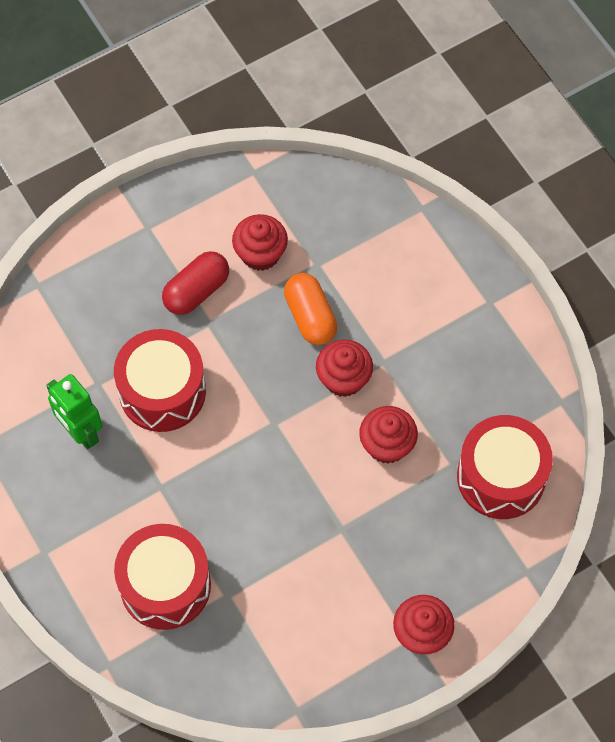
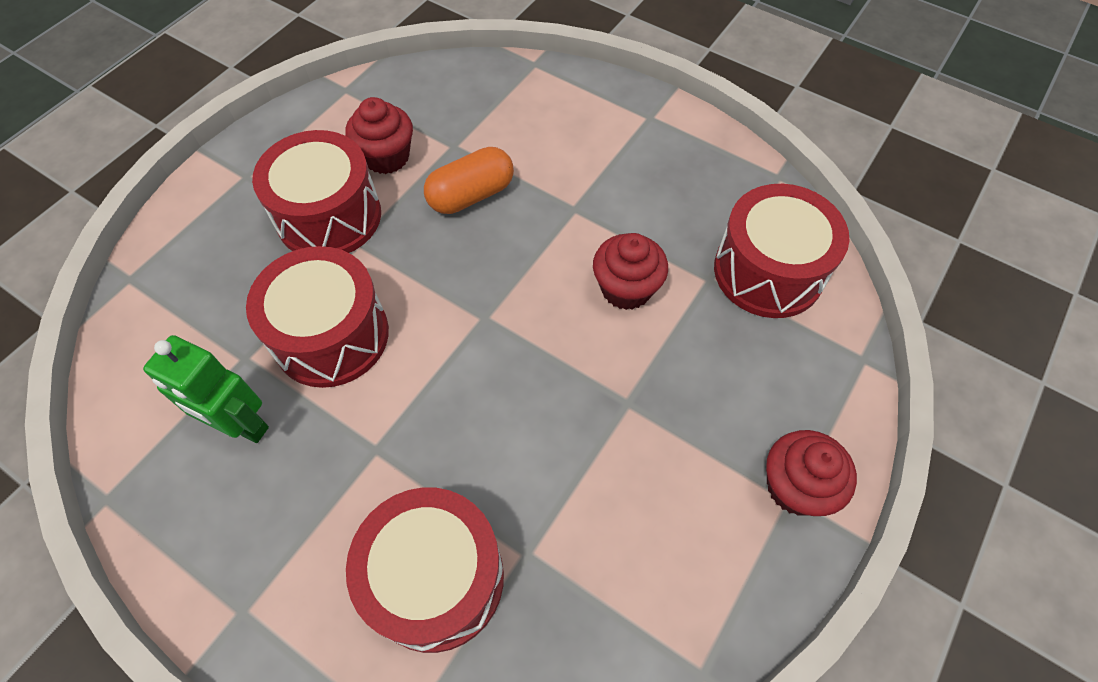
camera: 25 degrees left, 5 degrees down
(196, 291) = (329, 216): red capsule -> red drum
(310, 316) = (471, 195): orange capsule -> orange capsule turned 75 degrees counterclockwise
(343, 379) = (540, 241): red cupcake -> none

